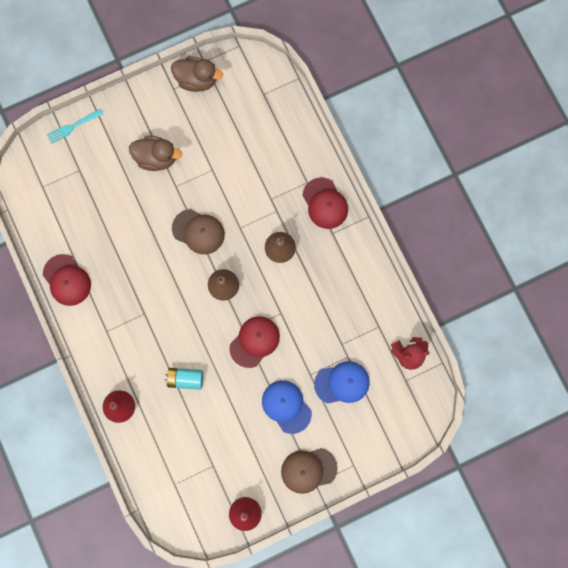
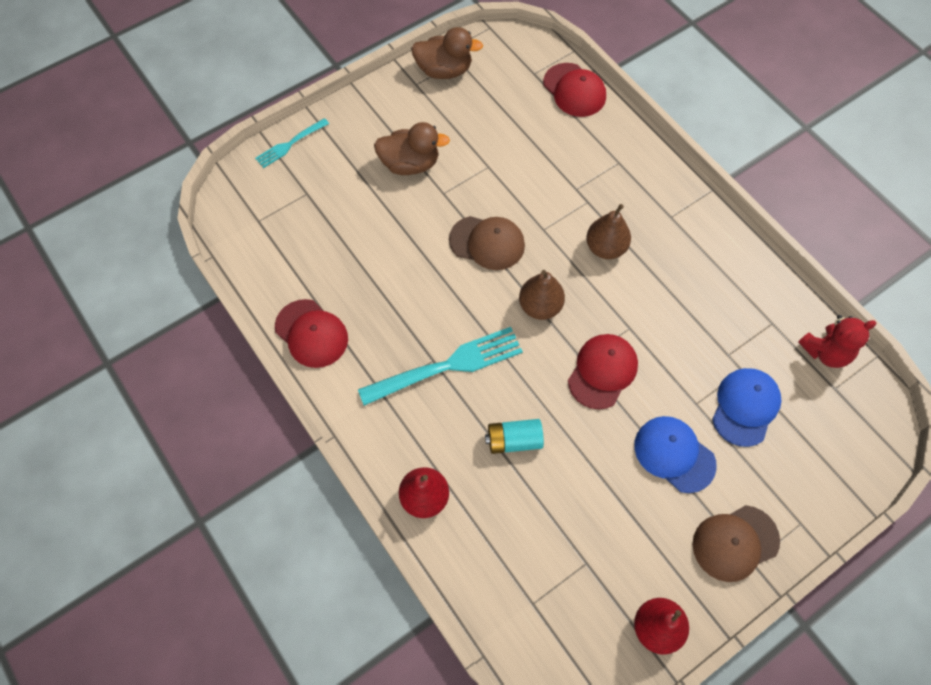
camera: 10 degrees left, 15 degrees down
(153, 319) = (447, 366): none -> turquoise fork
(325, 203) = (650, 183): red cap -> red cap (574, 90)
(342, 383) = (745, 407): blue cap -> blue cap turned 45 degrees counterclockwise

